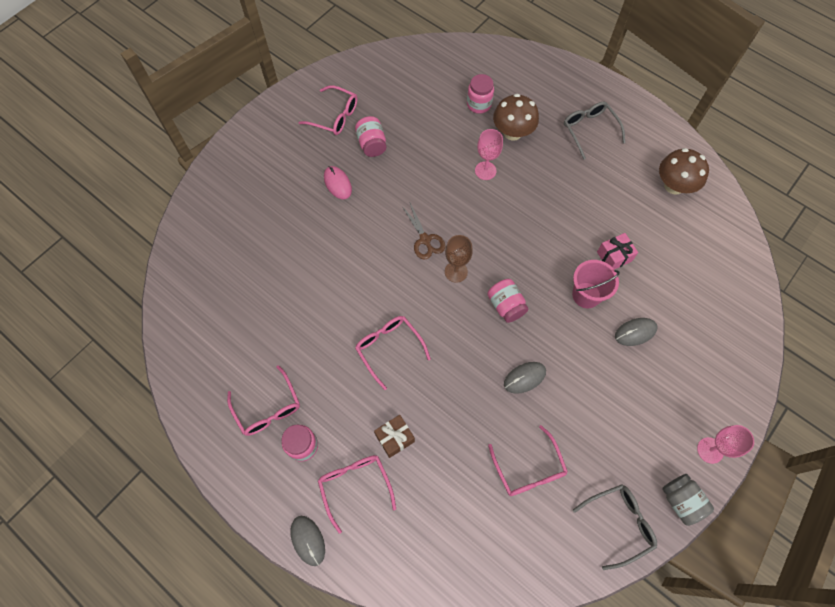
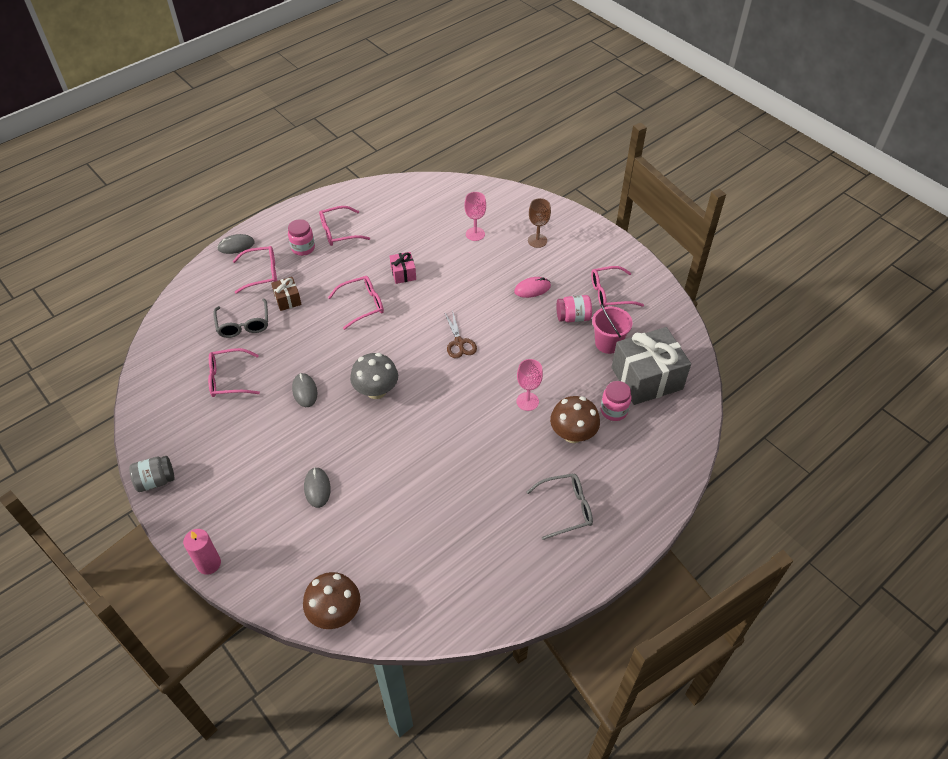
camera: 100 degrees right, 15 degrees down
(334, 116) = (610, 293): pink glasses -> pink glasses turned 45 degrees clockwise
(425, 239) = (459, 342): brown scissors -> brown scissors turned 90 degrees counterclockwise
(436, 83) = (646, 378): none -> grey gift
(456, 272) = (420, 360): brown goblet -> brown goblet (537, 240)
(506, 306) = (376, 390): pink jar -> grey mushroom
(586, 295) = (368, 456): pink bucket -> pink bucket (608, 343)
(614, 256) = (402, 491): pink gift -> pink gift (403, 274)
(618, 524) = (160, 430): grey glasses -> grey glasses (243, 324)
(674, 185) = (476, 576): brown mushroom -> brown mushroom (335, 612)
(710, 450) = (186, 518): pink goblet -> pink goblet (475, 234)
(747, 408) = (209, 564): none -> pink candle

